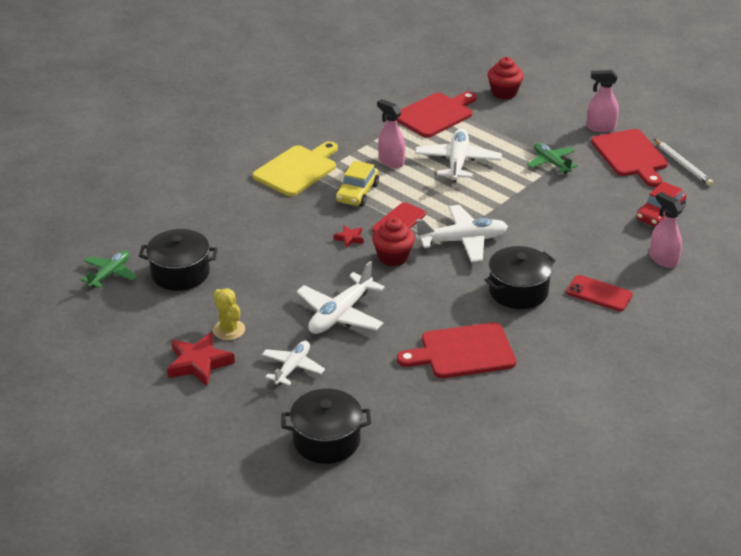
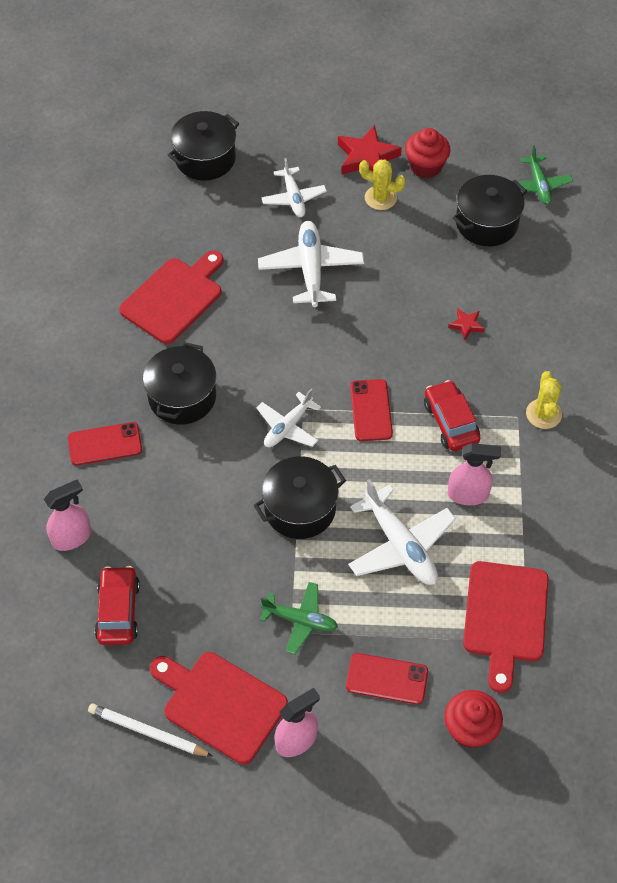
camera: 140 degrees right, 20 degrees up
(297, 169) = (543, 414): yellow cutting board -> yellow cactus
(349, 238) = (393, 357): red star -> red star (466, 325)
(357, 193) = (450, 422): yellow car -> red car
(393, 257) = (331, 361): red cupcake -> red cupcake (425, 166)
(462, 241) = (288, 427): white plane -> white plane, size x0.64
(499, 203) = (300, 508): none -> black pot
(527, 124) = (387, 679): none -> red phone
(663, 259) = (72, 537): pink spray bottle -> pink spray bottle turned 45 degrees counterclockwise

